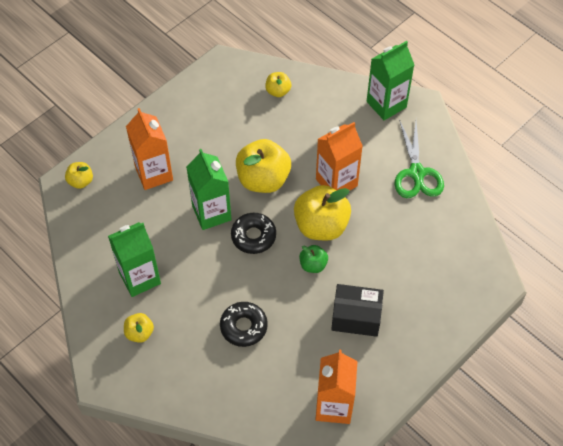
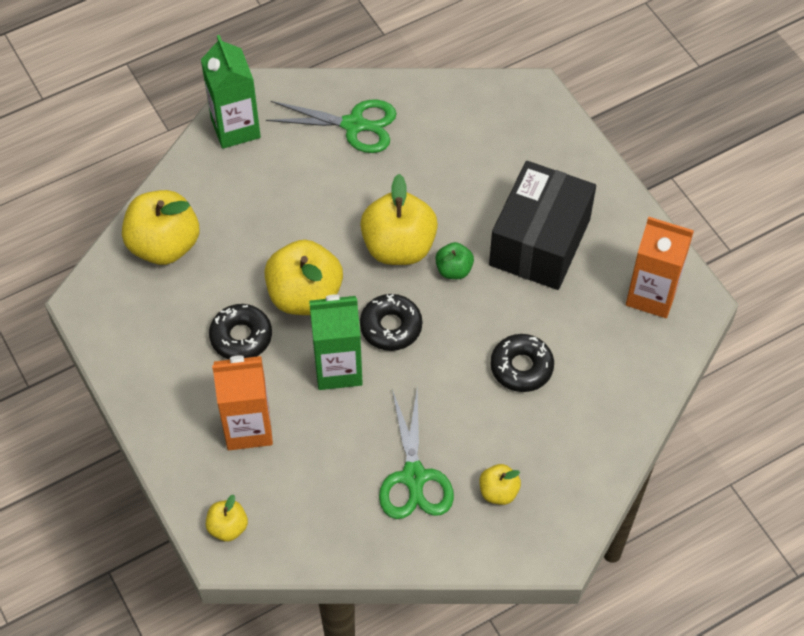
camera: 75 degrees left, 0 degrees up
(139, 278) = (414, 477): green carton -> green scissors
(220, 152) = (241, 337): none -> black donut
(278, 91) = (164, 245): yellow apple -> yellow apple, size x2.00
(336, 182) = (338, 214): orange carton -> none
(356, 317) = (539, 242): black box -> black box, size x1.56

